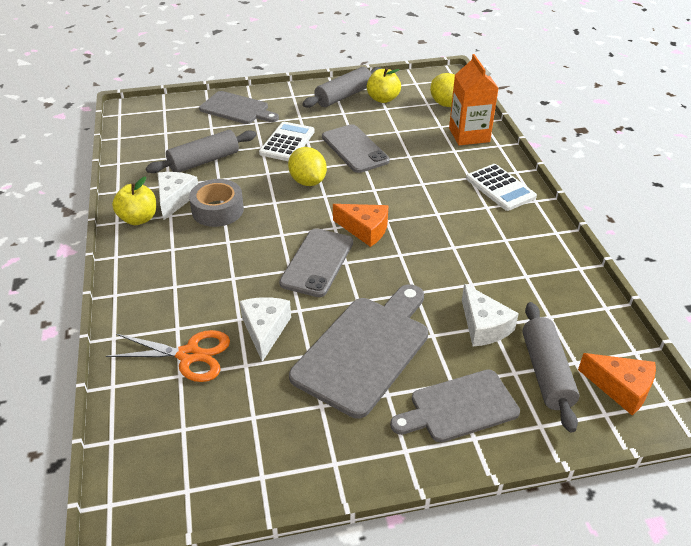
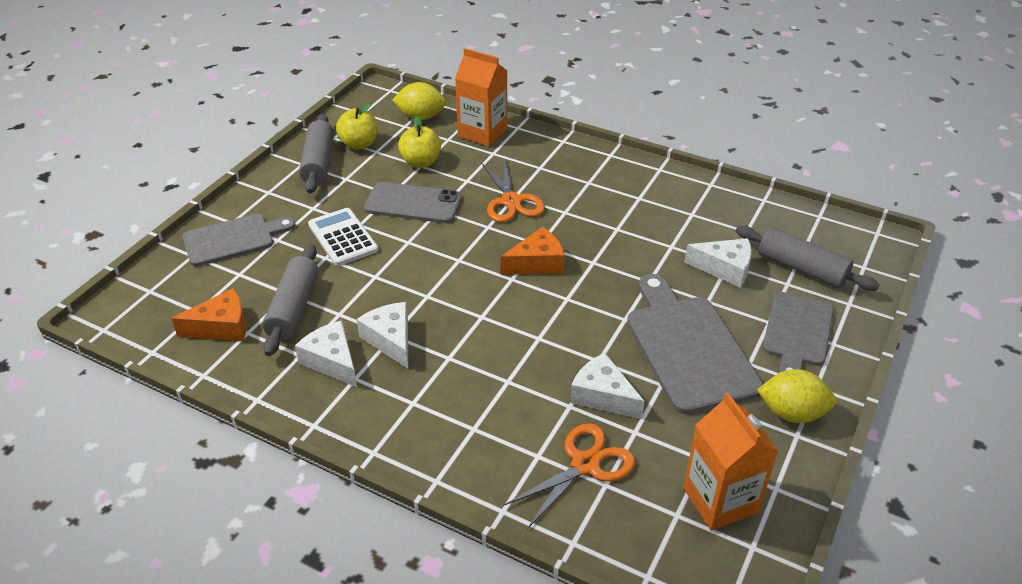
camera: 50 degrees left, 0 degrees up
(138, 219) = (330, 405): yellow apple -> yellow apple (421, 162)
(217, 210) = (390, 340): grey tape -> white cheese
(218, 447) = (720, 500): none -> orange carton
(308, 181) = (423, 258): yellow lemon -> yellow lemon (792, 413)
(317, 262) = (548, 315): grey phone -> none
(414, 185) = (511, 201): none -> orange scissors
(500, 188) = (573, 161): white calculator -> none
(621, 388) = (847, 244): orange cheese -> orange cheese (222, 327)

